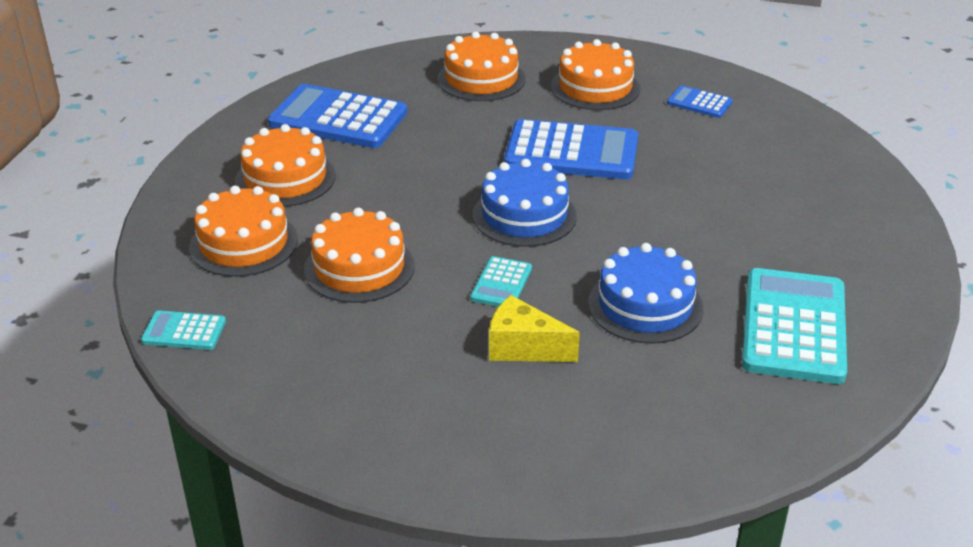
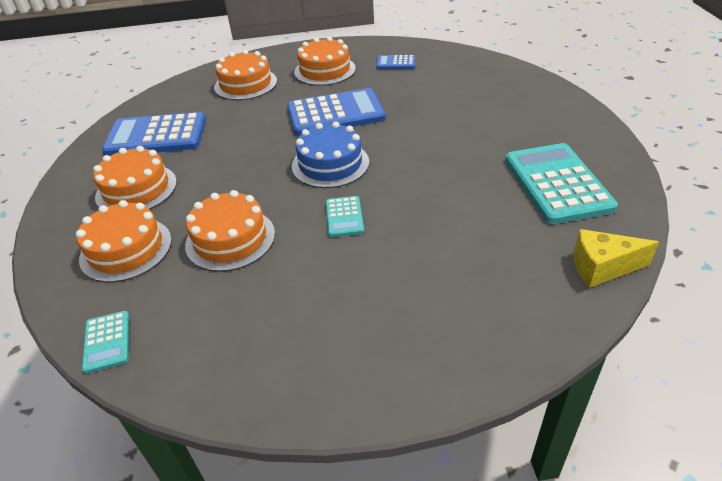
camera: 20 degrees left, 5 degrees up
(184, 331) = (107, 342): turquoise calculator -> turquoise calculator turned 90 degrees counterclockwise
(523, 348) = (390, 260): yellow cheese -> yellow cheese (602, 268)
(645, 305) = (453, 200): blue cake -> none

